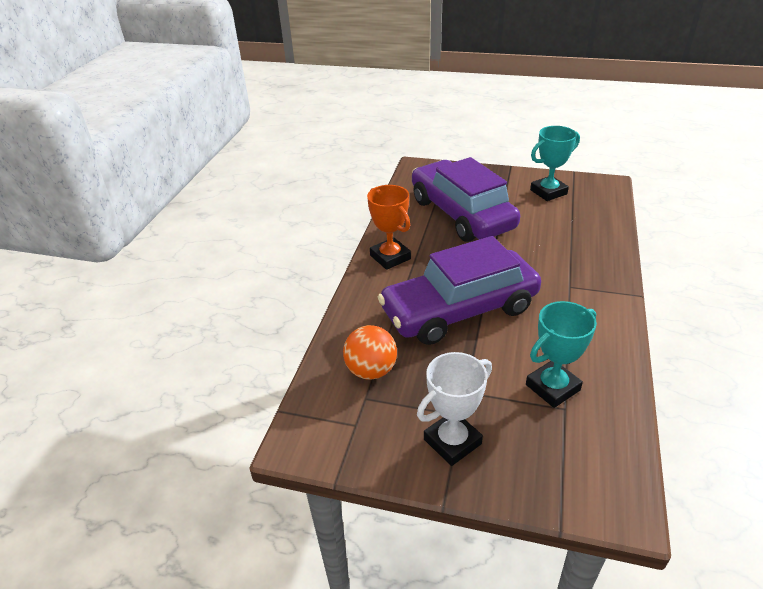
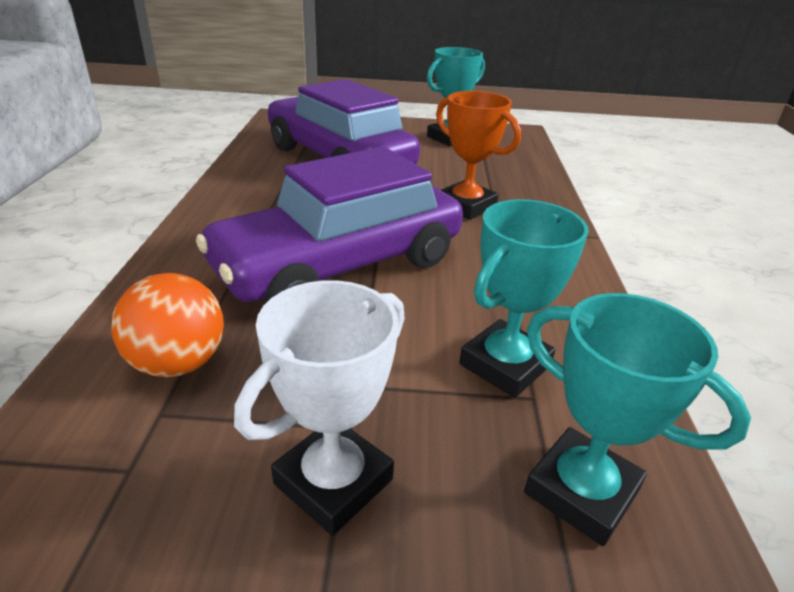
camera: 15 degrees left, 5 degrees down
(390, 257) = (232, 206): orange trophy -> orange trophy (466, 206)
(578, 461) = (581, 491): none -> turquoise trophy

